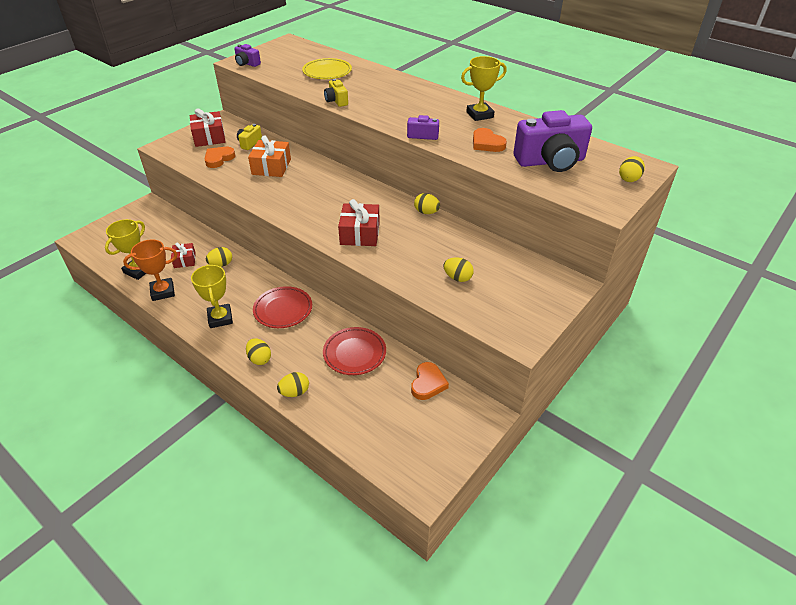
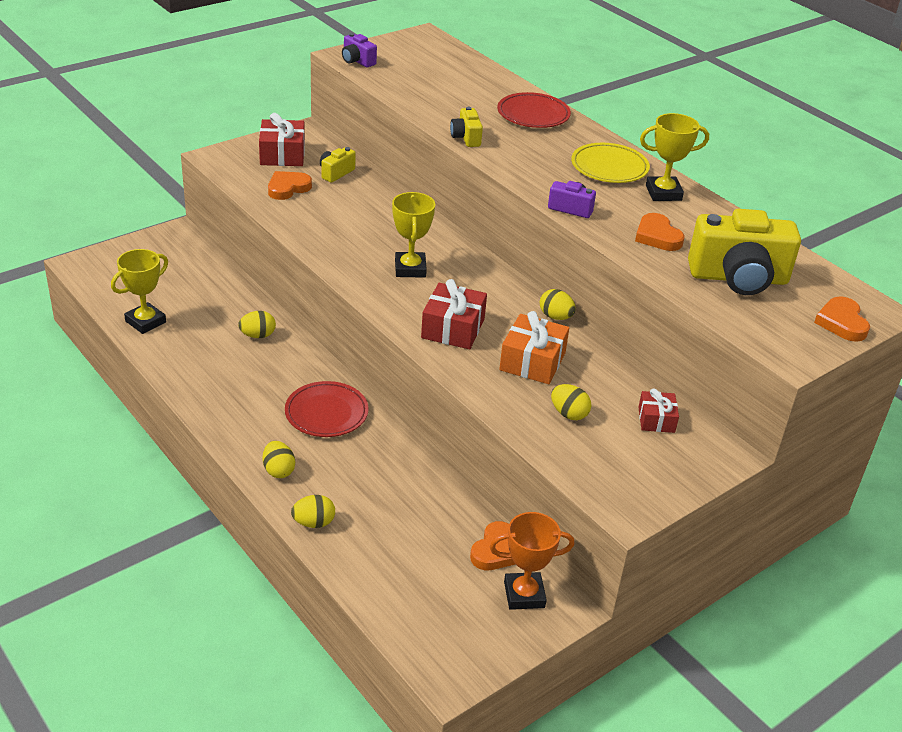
camera: 10 degrees right, 5 degrees down
(163, 292) = (171, 356): orange trophy -> orange trophy (524, 595)
(185, 260) = (210, 320): red gift -> red gift (656, 420)
(220, 318) = (239, 407): yellow trophy -> yellow trophy (410, 269)
(271, 167) = (357, 213): orange gift -> orange gift (532, 361)
(327, 72) = (466, 92): yellow plate -> yellow plate (609, 167)
(354, 353) = (408, 490): red plate -> red plate (533, 115)
(550, 161) = (738, 278): purple camera -> yellow camera
(629, 178) = (841, 323): yellow egg -> orange heart

